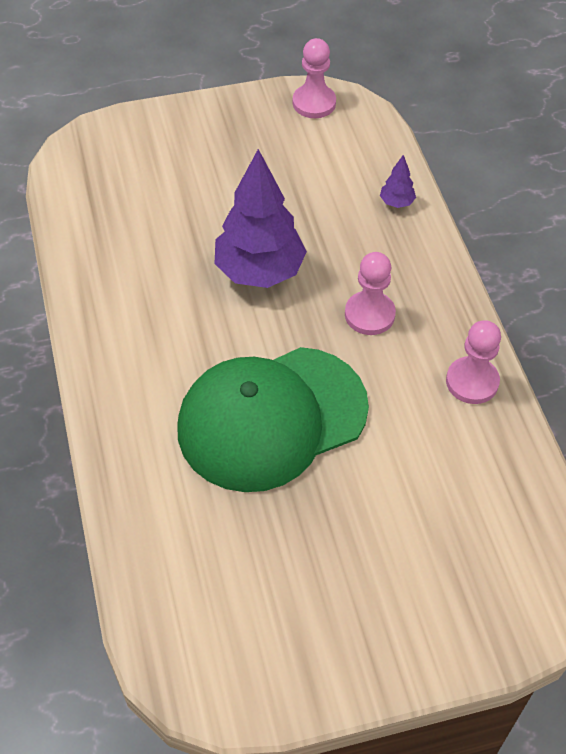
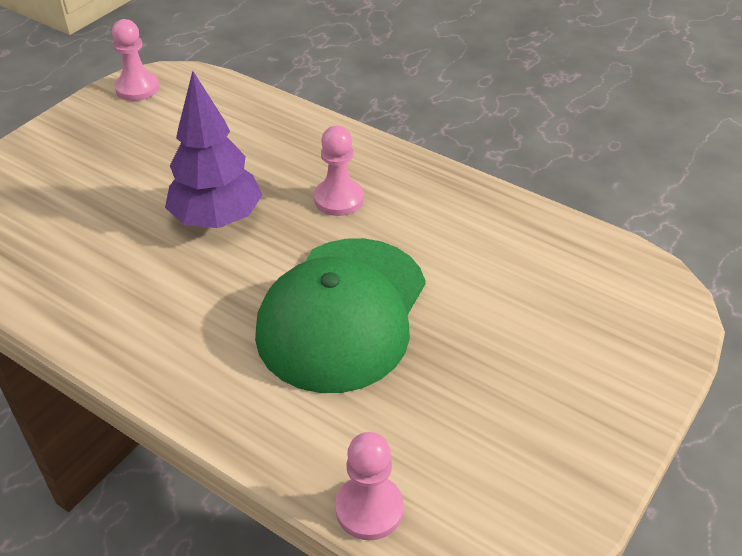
camera: 40 degrees left, 10 degrees down
(396, 202) = (276, 119): purple tree -> none
(472, 382) = (461, 198): pink pawn -> pink pawn (369, 509)

